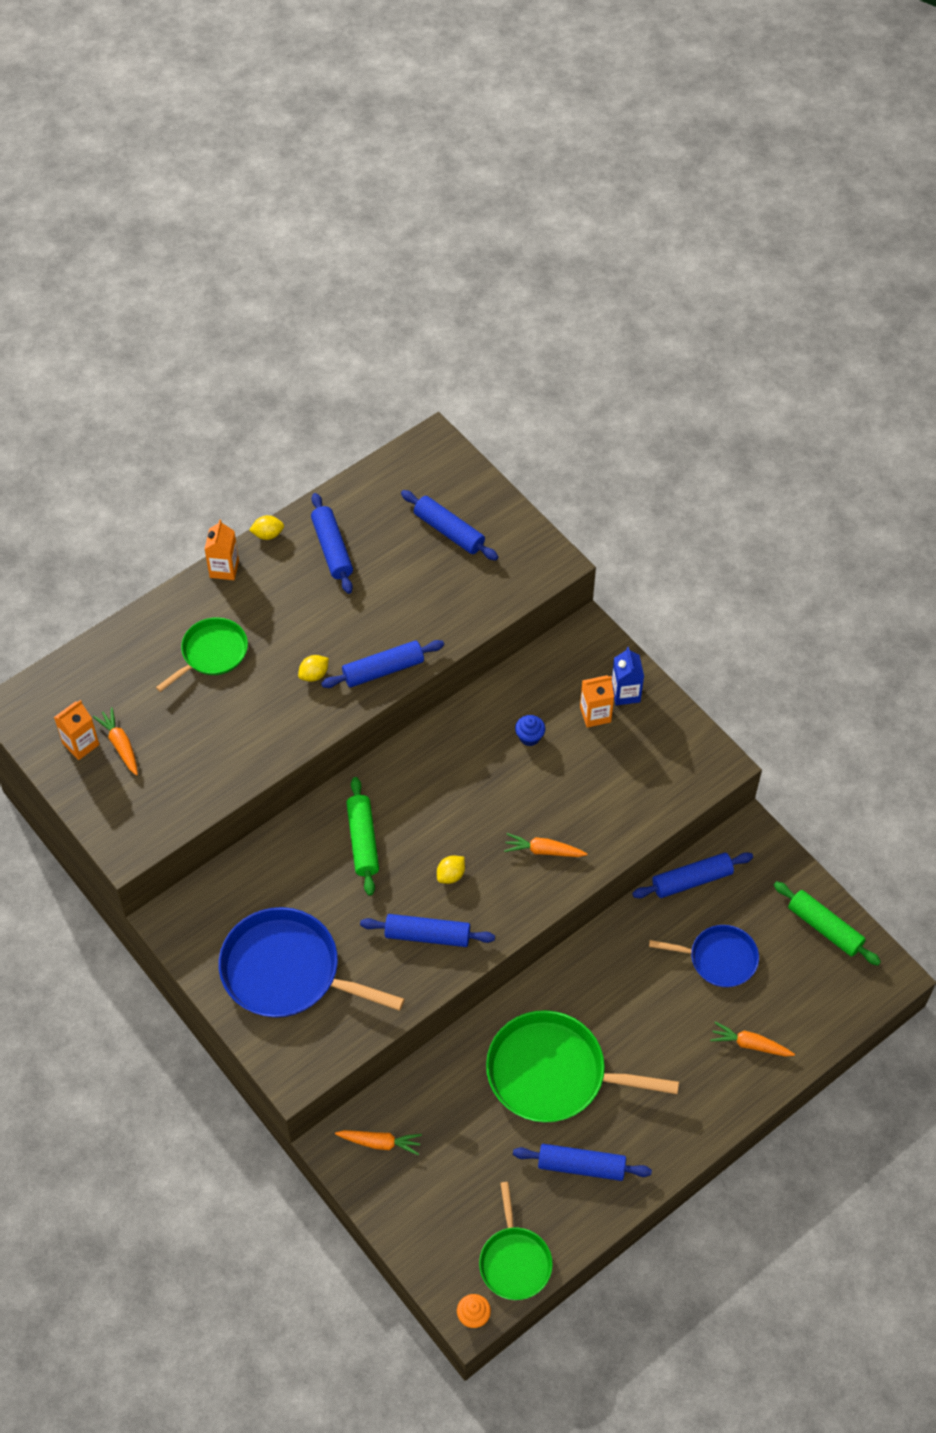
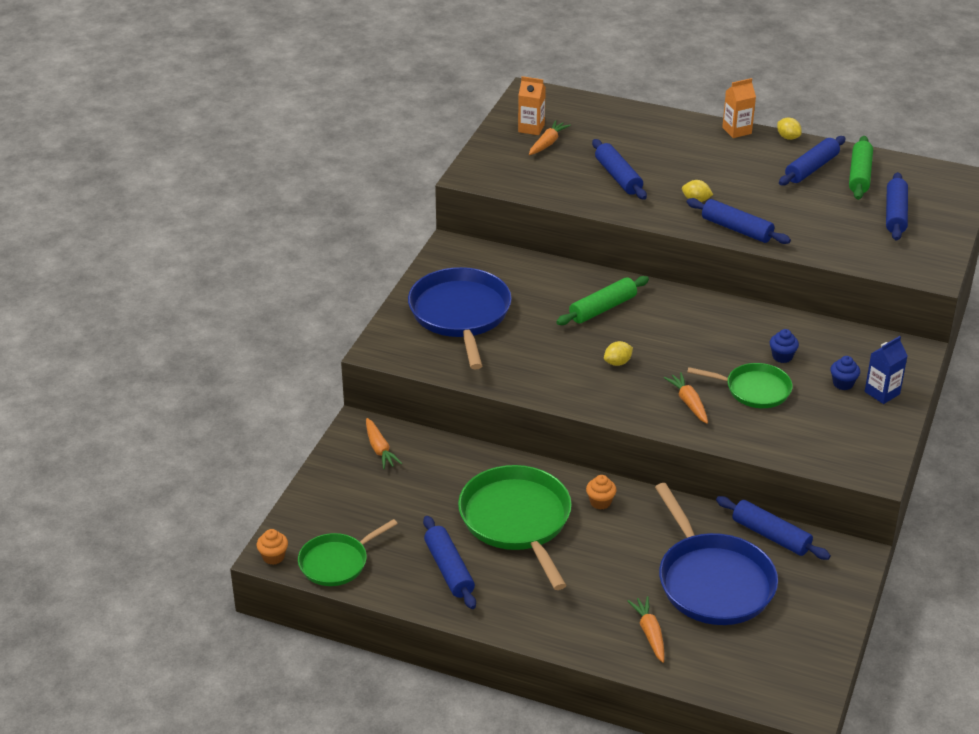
camera: 60 degrees right, 20 degrees down
(212, 653) = (662, 151): green pan -> green pan (754, 390)
(427, 935) = (554, 370): blue rolling pin -> blue rolling pin (618, 177)
(451, 875) = (617, 362): yellow lemon -> yellow lemon turned 45 degrees counterclockwise
(570, 990) = (600, 502): none -> orange cupcake
(595, 714) = (843, 384): orange carton -> blue cupcake
(719, 959) = (713, 582): blue pan -> blue pan, size x1.69
(824, 928) = (810, 641): green rolling pin -> green rolling pin (859, 175)

